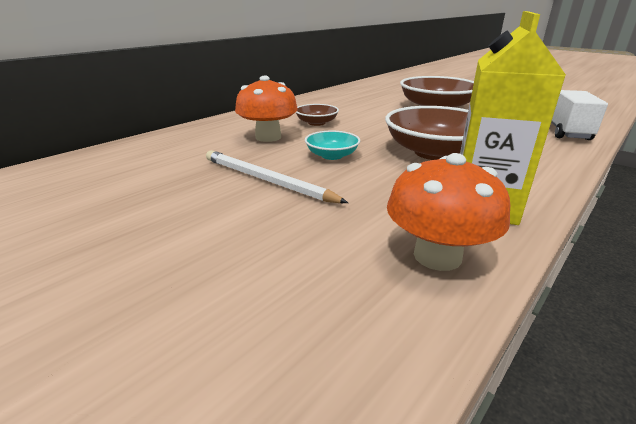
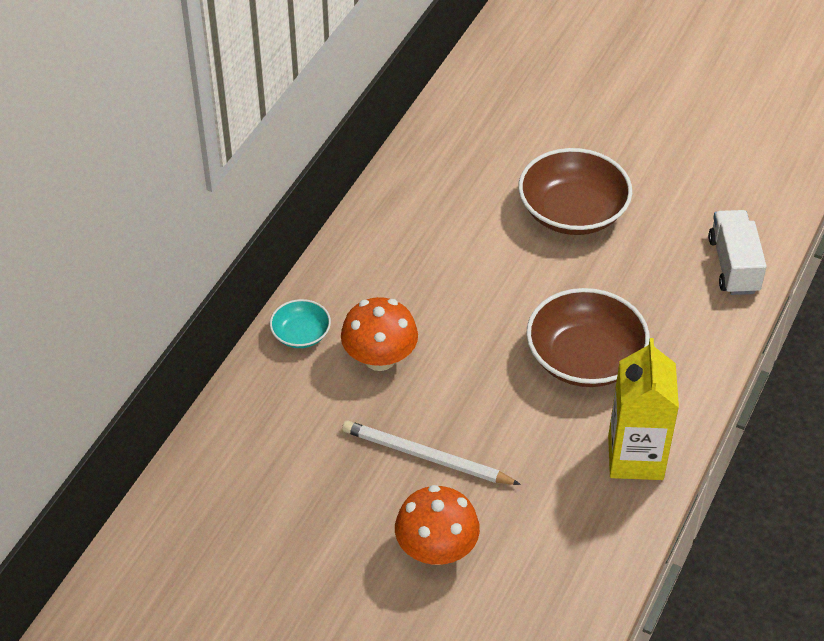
camera: 15 degrees left, 20 degrees up
(316, 123) = (422, 301): brown bowl -> none
(332, 155) = (473, 390): turquoise bowl -> turquoise bowl (301, 334)
(437, 256) = (602, 532): orange mushroom -> orange mushroom (436, 549)

